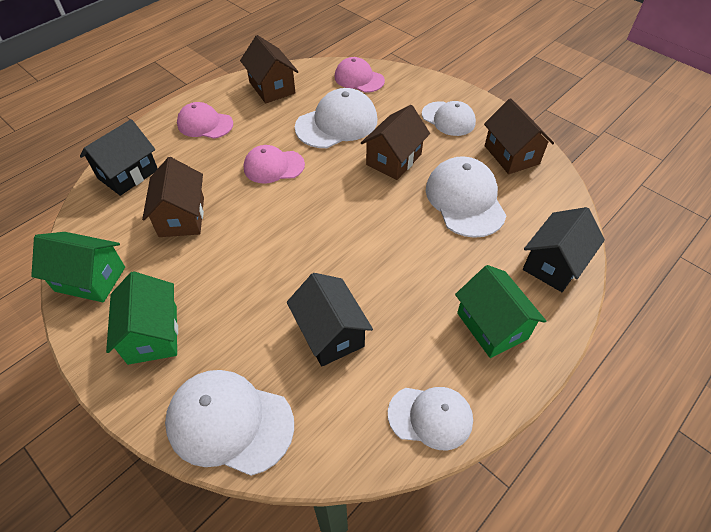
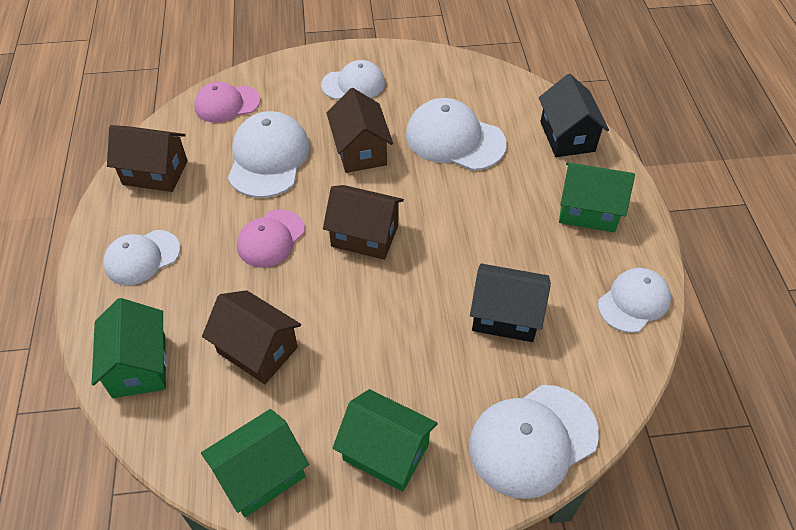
camera: 50 degrees left, 0 degrees up
(128, 174) = (139, 366): black house -> green house
(205, 124) = (142, 257): pink cap -> white cap
(511, 155) = (438, 78): brown house -> brown house (365, 235)

